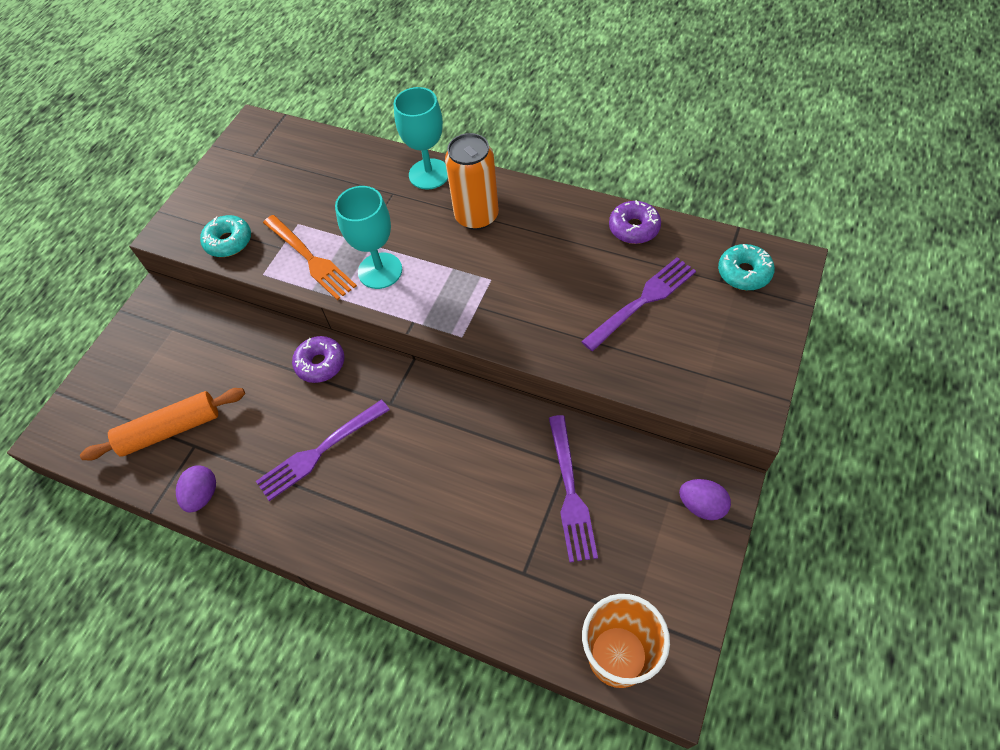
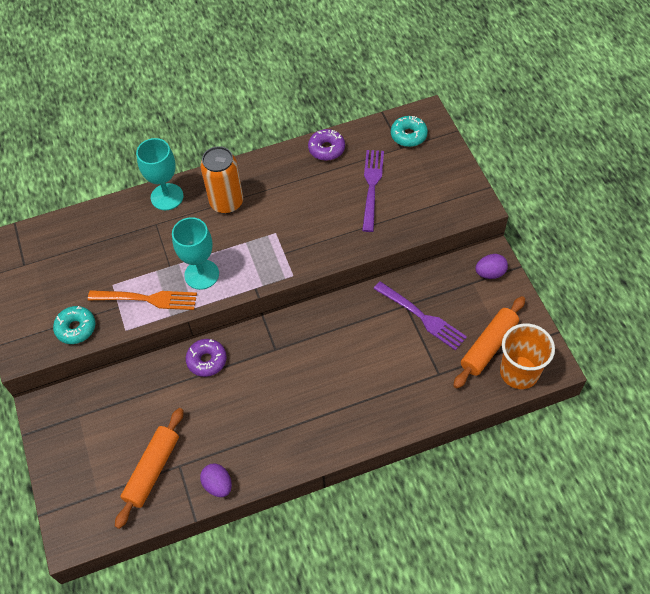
camera: 45 degrees left, 0 degrees up
(320, 451) = (263, 406): purple fork -> none
(613, 591) = (488, 346): none -> orange rolling pin

